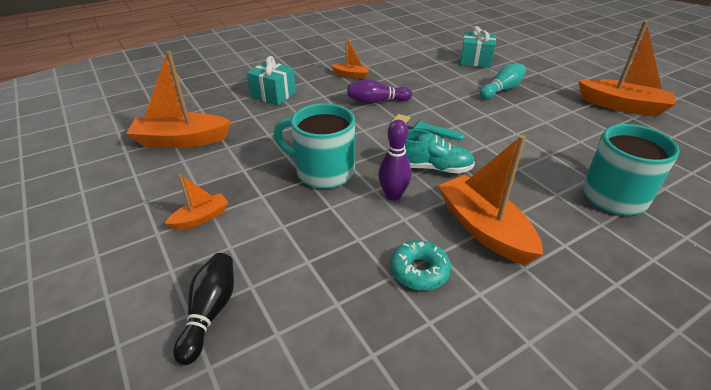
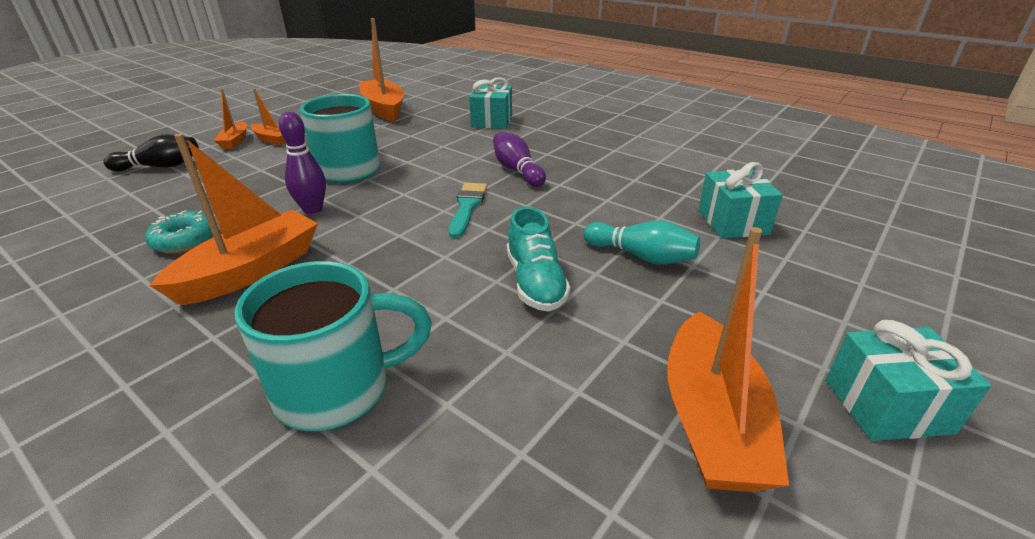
camera: 70 degrees right, 5 degrees down
(351, 75) = (575, 146): orange boat -> orange boat (235, 141)
(432, 168) = (374, 224): turquoise shoe -> turquoise shoe (535, 282)
(610, 75) = (887, 406): none -> turquoise gift

